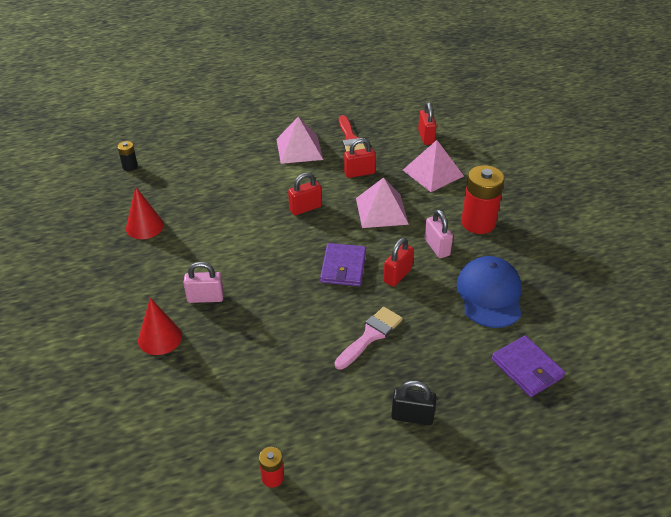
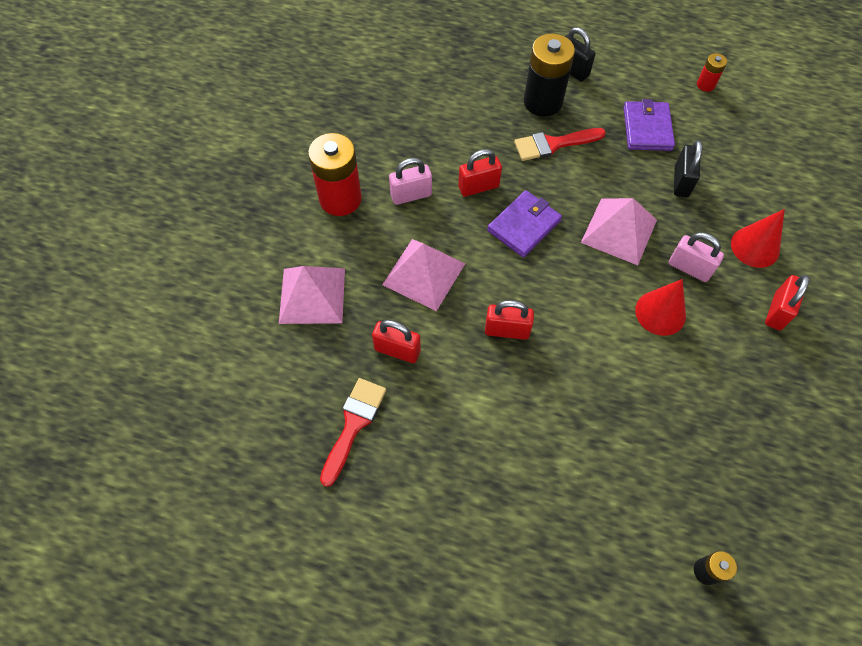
camera: 145 degrees left, 20 degrees up
(144, 226) = (723, 419): red cone -> red cone (660, 313)
(245, 360) = (681, 182): none -> black padlock
(299, 149) = (438, 450): pink pyramid -> pink pyramid (619, 231)
(370, 335) = (553, 144): pink brush -> red brush
(410, 368) = (543, 102): none -> black battery
(426, 137) = (255, 363): red padlock -> red padlock (777, 311)
(437, 247) = (411, 195): pink padlock -> pink padlock turned 60 degrees clockwise
(489, 294) = (414, 123): blue cap -> none
(527, 368) = (451, 56): purple wallet -> purple wallet (647, 128)

